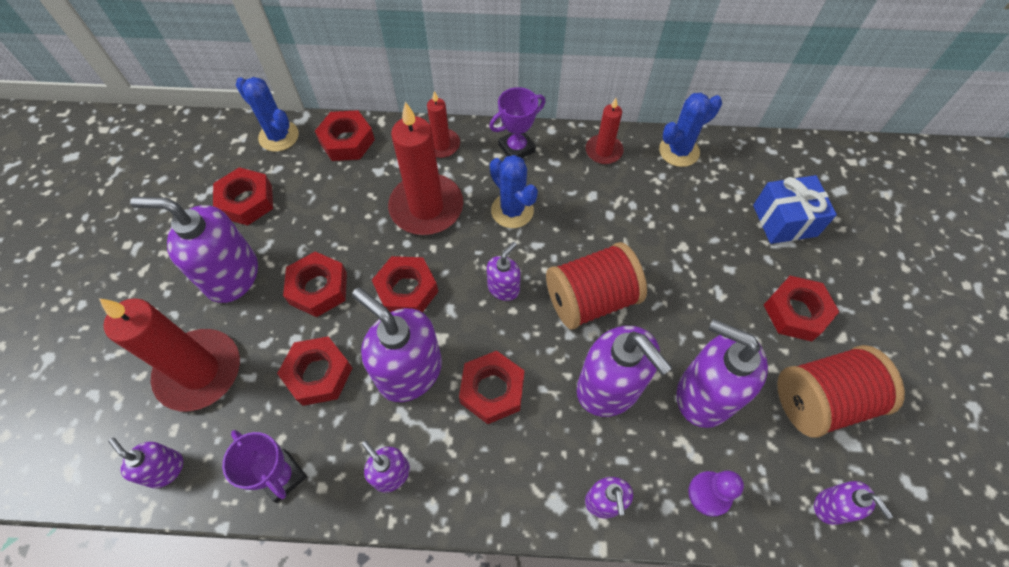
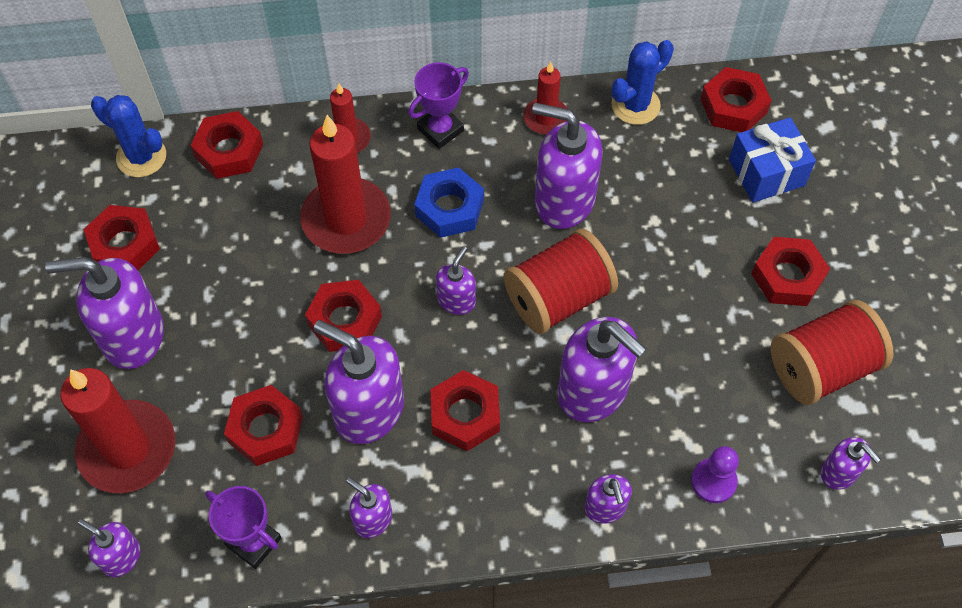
camera: 10 degrees left, 0 degrees up
(318, 288) = (240, 334): red nut -> red nut (733, 106)
(512, 211) = (449, 208): blue cactus -> blue nut
(704, 394) = (696, 381): purple soap dispenser -> purple soap dispenser (564, 200)

